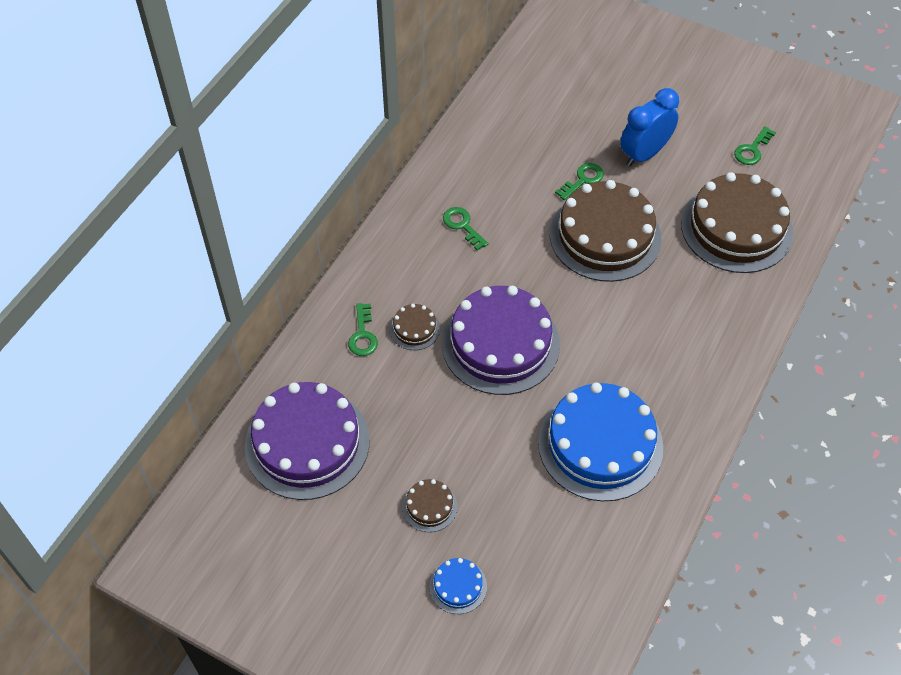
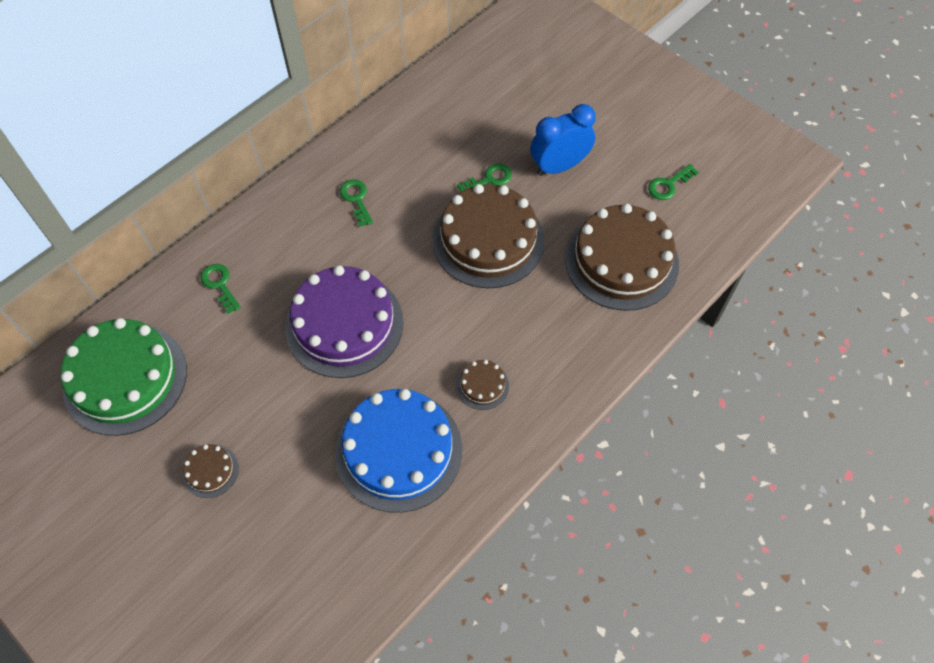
camera: 15 degrees right, 5 degrees up
(307, 443) = (125, 378): purple cake -> green cake
(363, 335) = (220, 285): green key -> green key turned 135 degrees clockwise
(414, 328) = (270, 290): brown cake -> brown cake (482, 385)
(458, 586) = (203, 559): blue cake -> none

